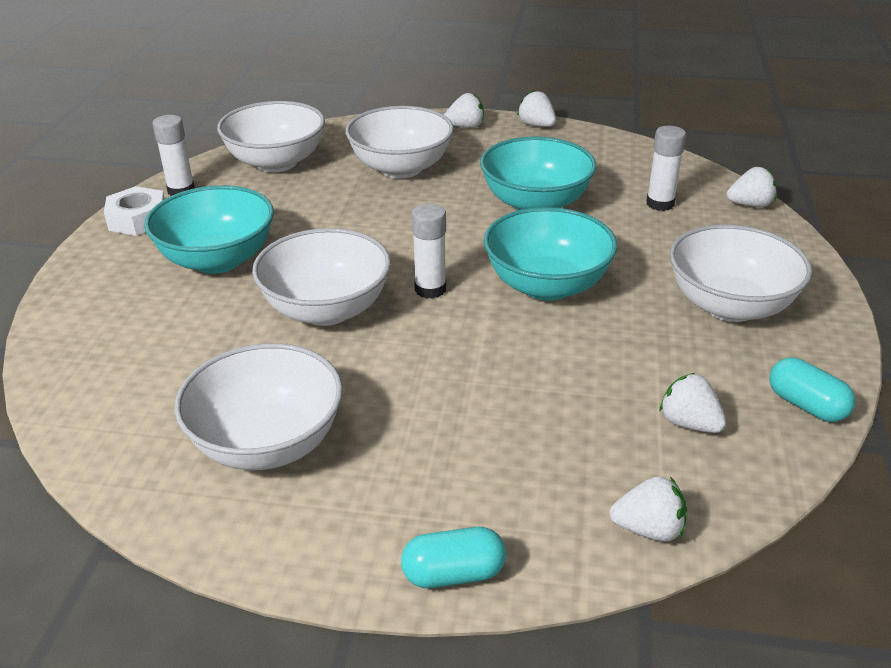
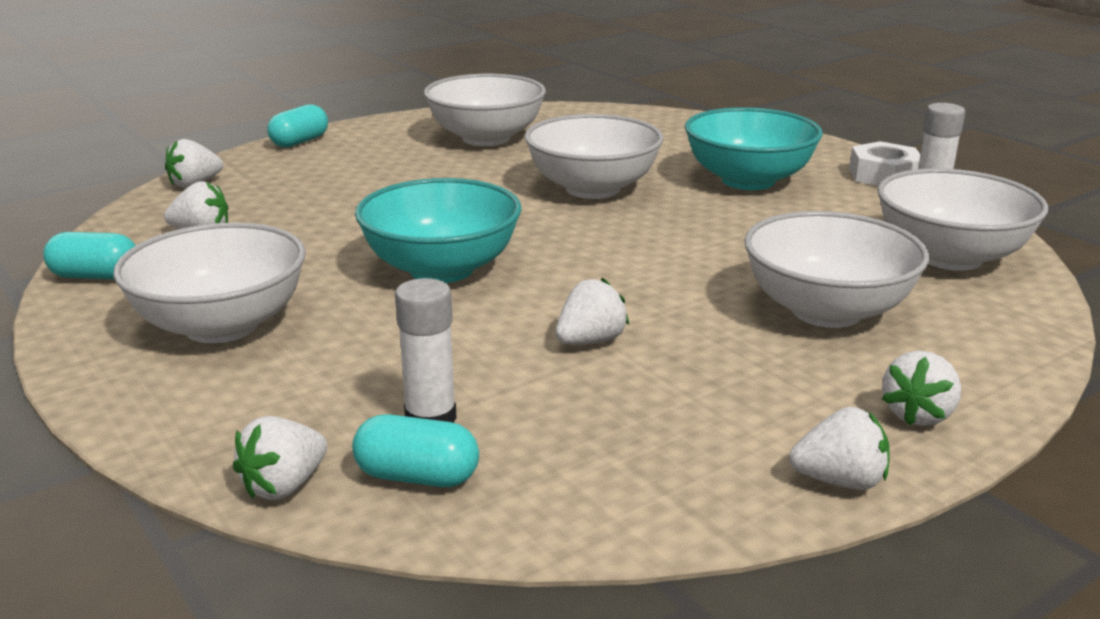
camera: 135 degrees right, 10 degrees down
(430, 289) = (541, 227): white glue stick -> none
(535, 204) = (590, 341): turquoise bowl -> white strawberry
(690, 186) = (417, 476): none -> turquoise capsule

